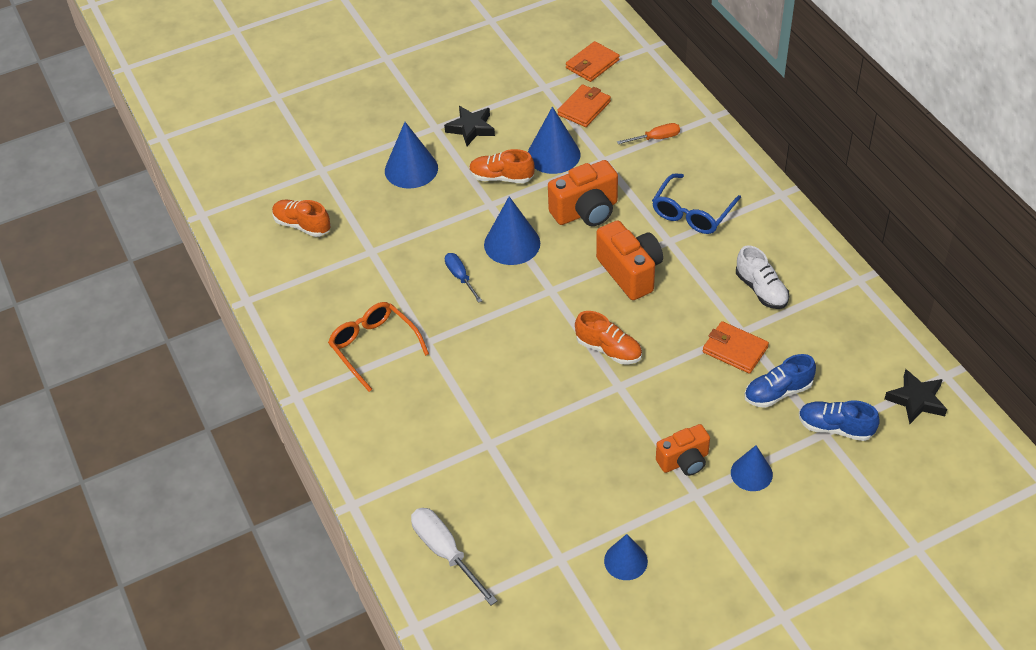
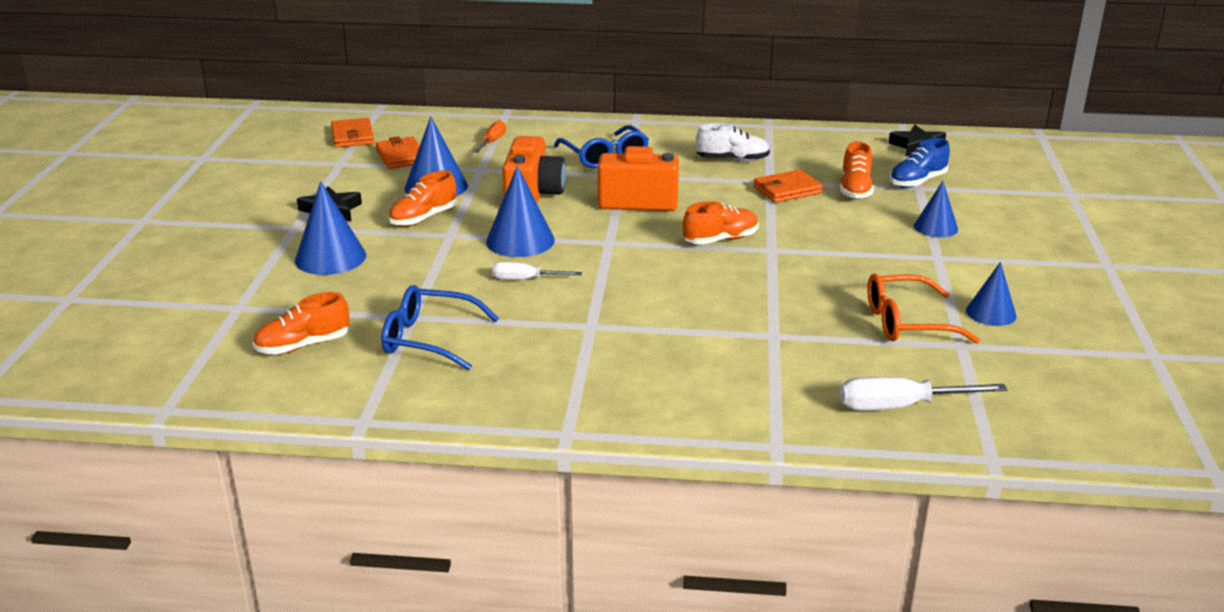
camera: 60 degrees left, 20 degrees down
(351, 275) = (429, 339): none -> blue glasses
(374, 347) = (556, 359): orange glasses -> orange glasses (907, 322)
(460, 277) = (525, 279): blue screwdriver -> white screwdriver
(684, 461) = (894, 250): orange camera -> none
(777, 392) = (855, 189): blue shoe -> orange shoe

